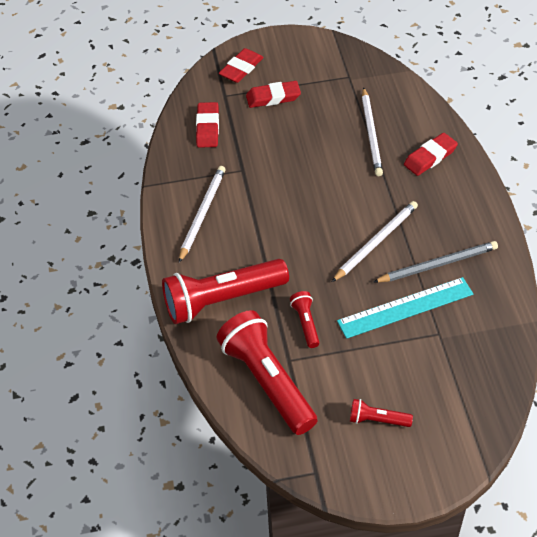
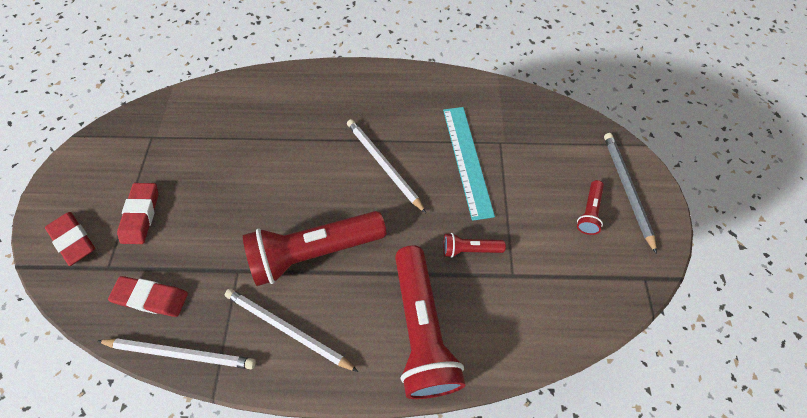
camera: 80 degrees left, 10 degrees up
(267, 381) = (536, 302): red flashlight -> red flashlight (314, 252)
(371, 134) = (243, 136): white pencil -> white pencil (181, 353)
(430, 157) = (294, 97): red eraser -> none
(438, 264) = (423, 124): grey pencil -> grey pencil (627, 189)

